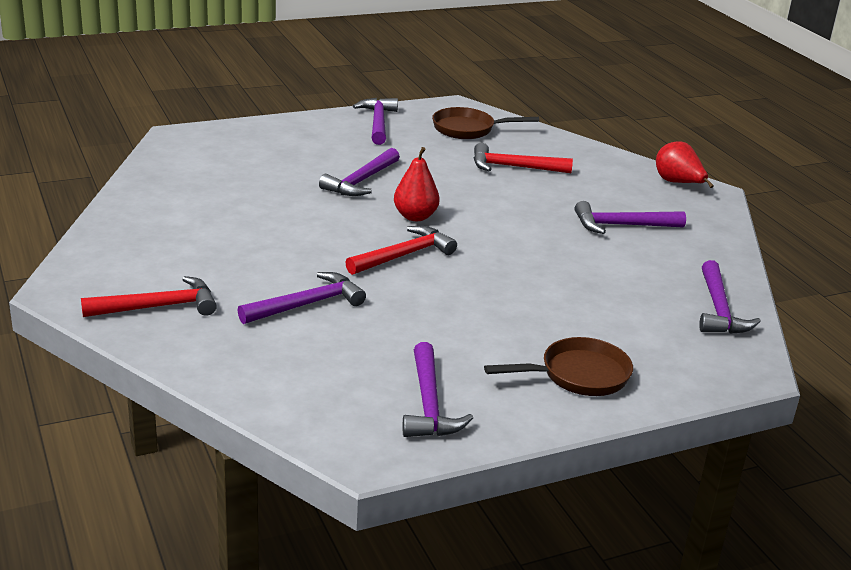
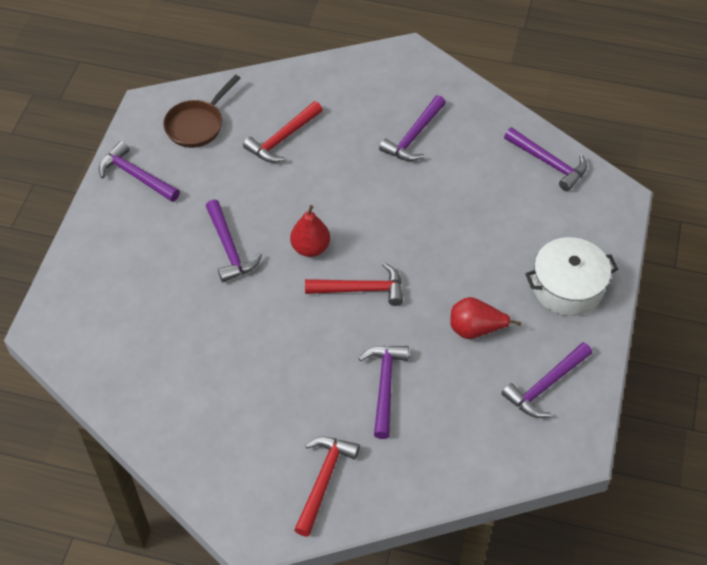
camera: 50 degrees left, 25 degrees up
(403, 255) = (360, 289): red hammer -> red hammer turned 90 degrees clockwise
(429, 404) = (546, 385): purple hammer -> purple hammer turned 105 degrees clockwise
(578, 375) = (567, 287): brown pan -> white pot
(678, 183) = (382, 62): red pear -> red pear (475, 329)

